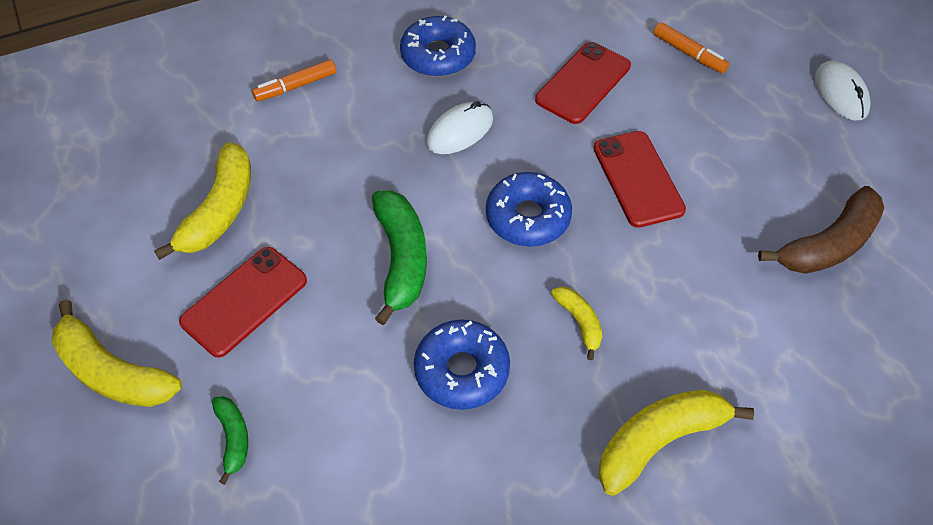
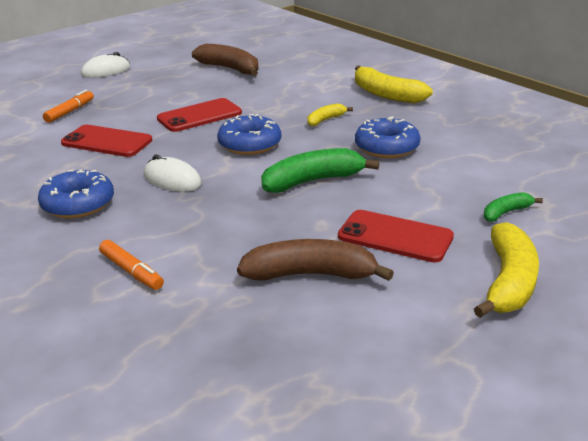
camera: 105 degrees left, 25 degrees down
(220, 210) = (310, 274): yellow banana -> brown banana

